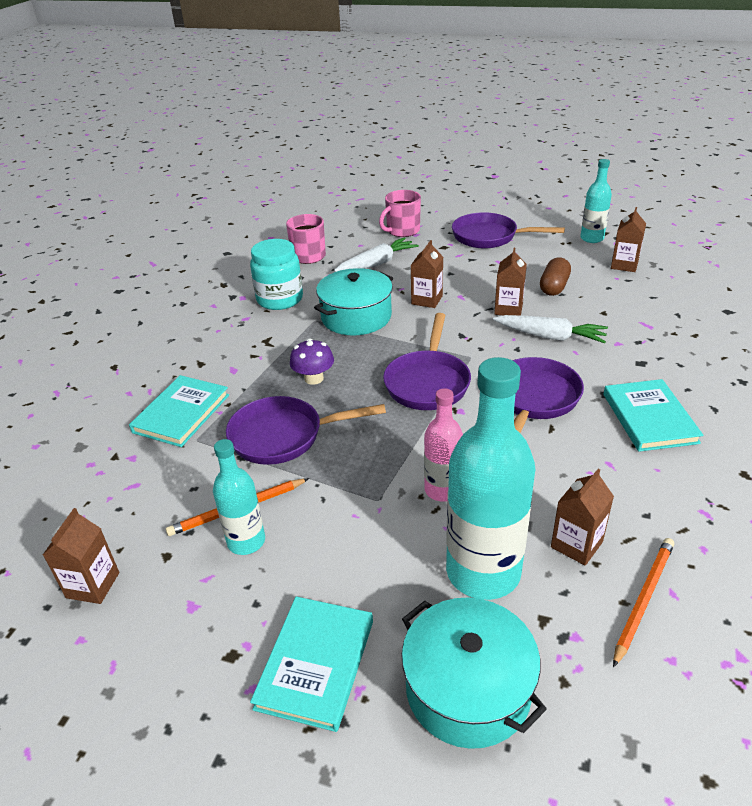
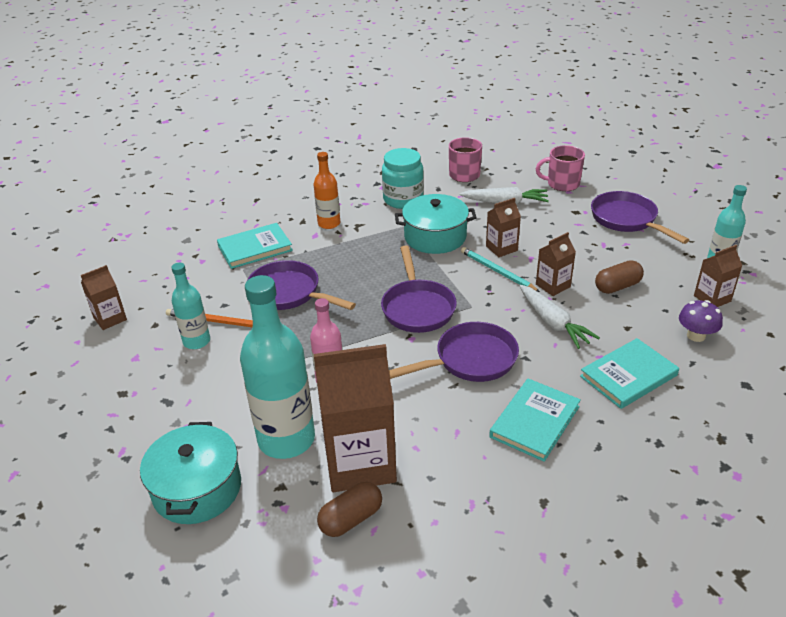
camera: 40 degrees right, 0 degrees up
(233, 352) = (329, 223): none -> orange bottle
(314, 378) = (352, 266): purple mushroom -> purple mushroom (696, 335)
(315, 664) = (149, 424): turquoise book -> turquoise book (628, 376)
(428, 382) = (417, 308): purple pan -> purple pan turned 60 degrees counterclockwise
(450, 319) = (497, 271): none -> turquoise pencil
(576, 544) = (360, 462): brown carton -> brown carton, size x2.02
(643, 599) = (351, 519): orange pencil -> brown capsule

